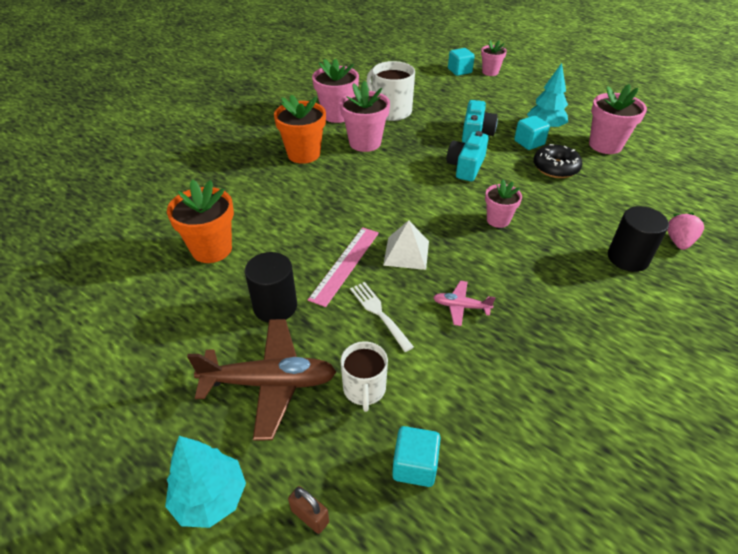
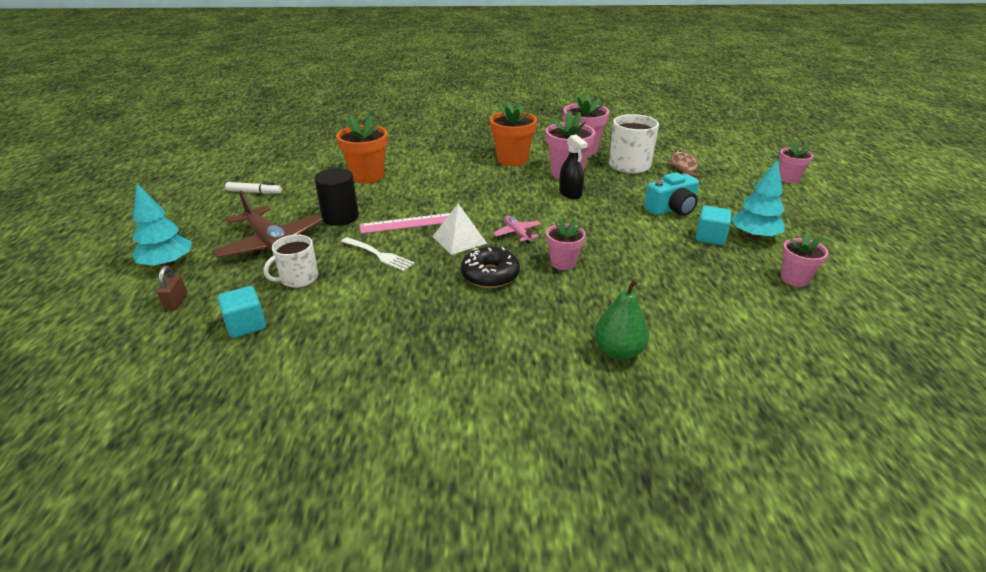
camera: 50 degrees right, 10 degrees down
(126, 350) = (254, 192): none -> white marker
(379, 313) = (379, 255): white fork -> white fork turned 105 degrees clockwise
(400, 160) = (570, 193): none -> black spray bottle
(424, 94) = (683, 167): none -> brown fish
(459, 71) = (756, 166): turquoise cube -> none
(461, 307) = (428, 285): pink plane -> pink plane (517, 233)
(466, 166) = (613, 222): turquoise camera -> none
(555, 168) = (695, 264): black donut -> black donut (490, 275)
(605, 145) = (794, 279): pink flower pot -> pink flower pot, size x0.61
(628, 258) = (618, 351): black cylinder -> green pear
(678, 242) = (700, 378): pink strawberry -> none

